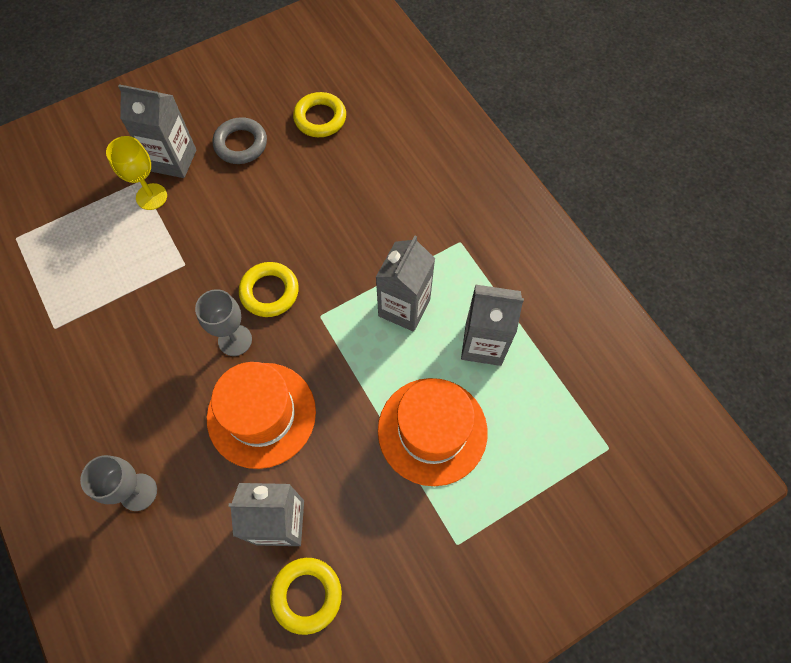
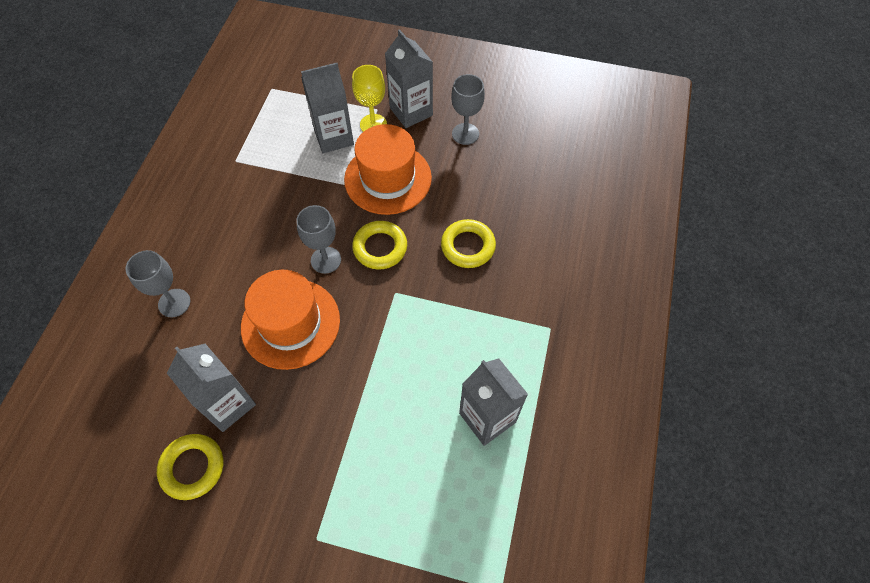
camera: 45 degrees right, 5 degrees down
(241, 144) = (465, 134): grey ring -> grey goblet
(320, 118) = (539, 157): yellow ring -> yellow ring (468, 246)
(404, 307) = (458, 339): grey carton -> grey carton (334, 137)
(432, 431) = (385, 443): orange hat -> orange hat (388, 178)

